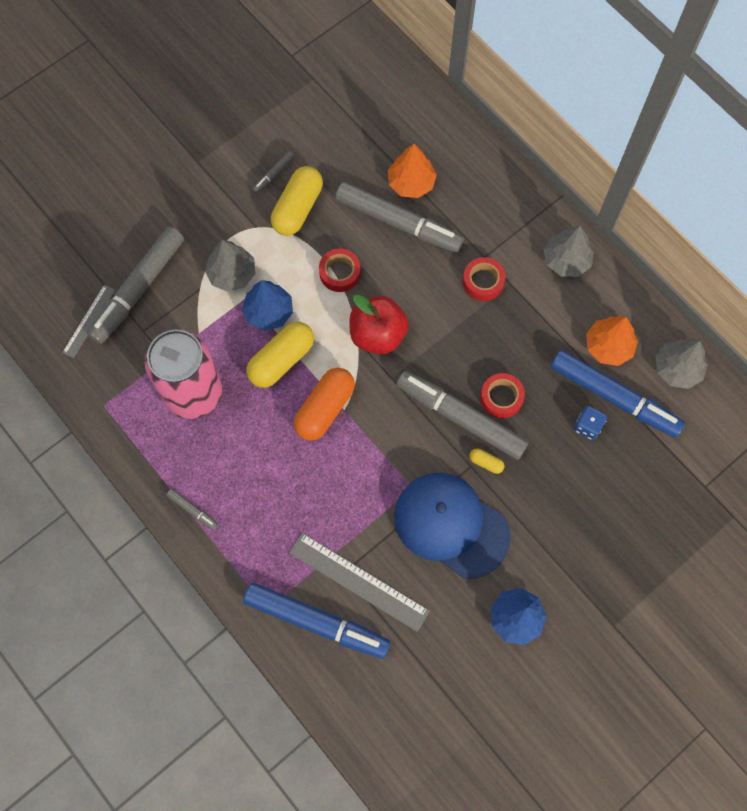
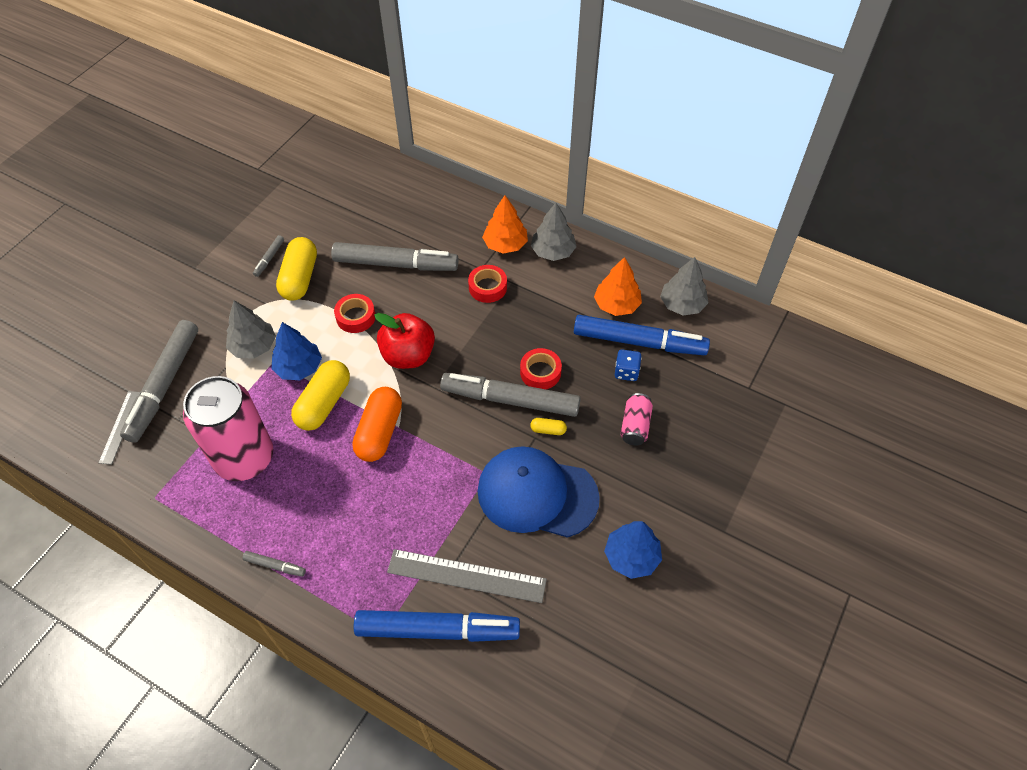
camera: 20 degrees left, 15 degrees down
(411, 183) = (396, 232): orange tree -> orange tree (505, 244)
(572, 488) = (635, 426): none -> pink can

